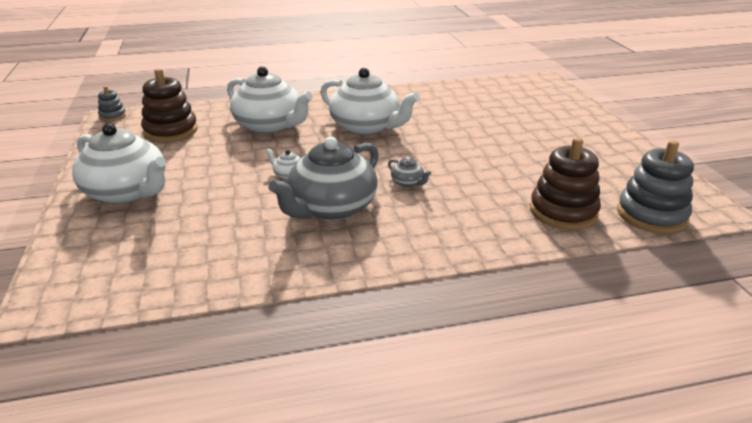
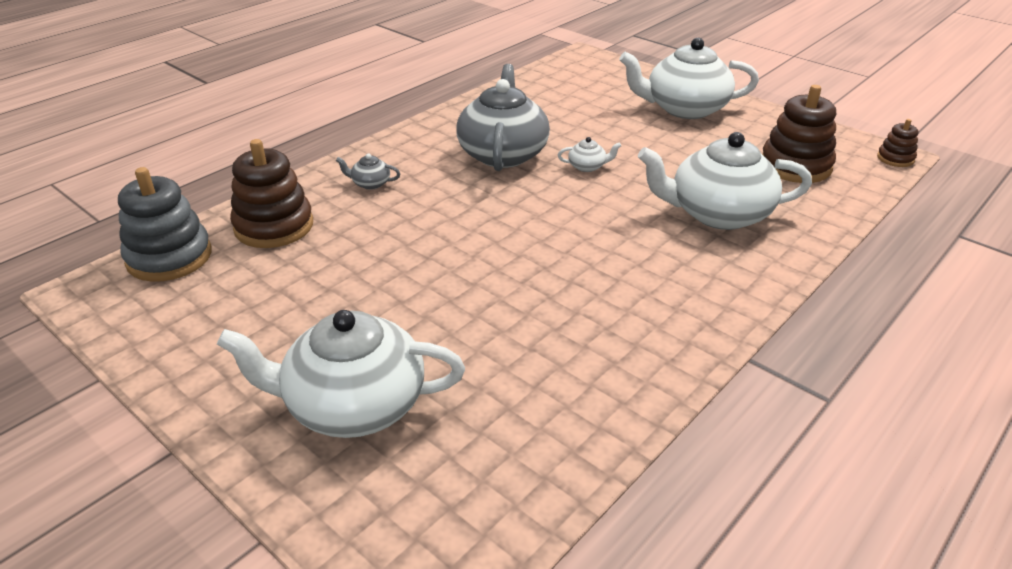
camera: 145 degrees right, 5 degrees up
(113, 116) = (895, 158): grey stacking toy -> brown stacking toy
(366, 127) = (605, 260): white teapot -> white teapot (353, 404)
(407, 183) = (462, 201): grey teapot -> grey teapot (370, 183)

